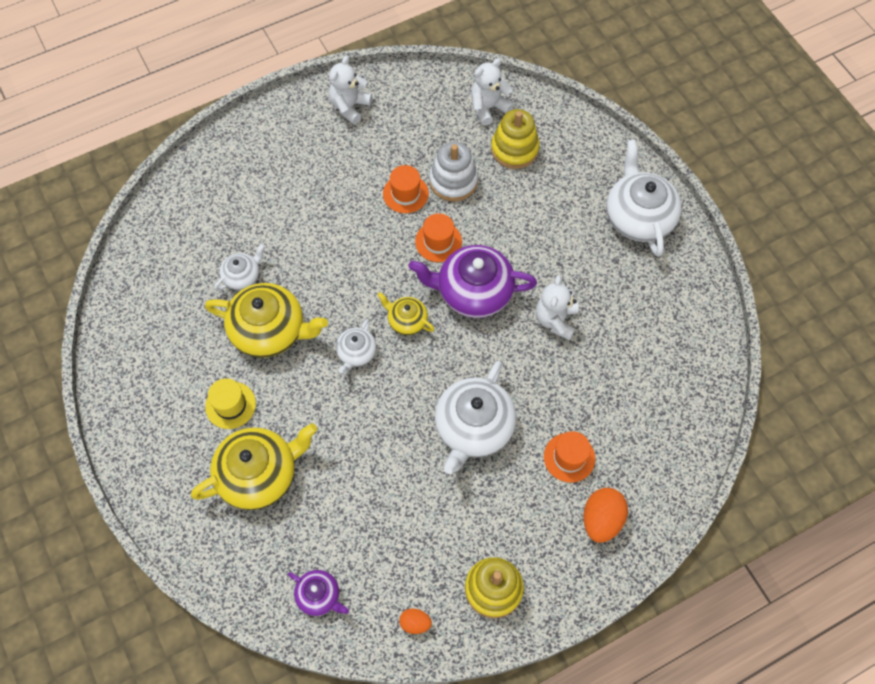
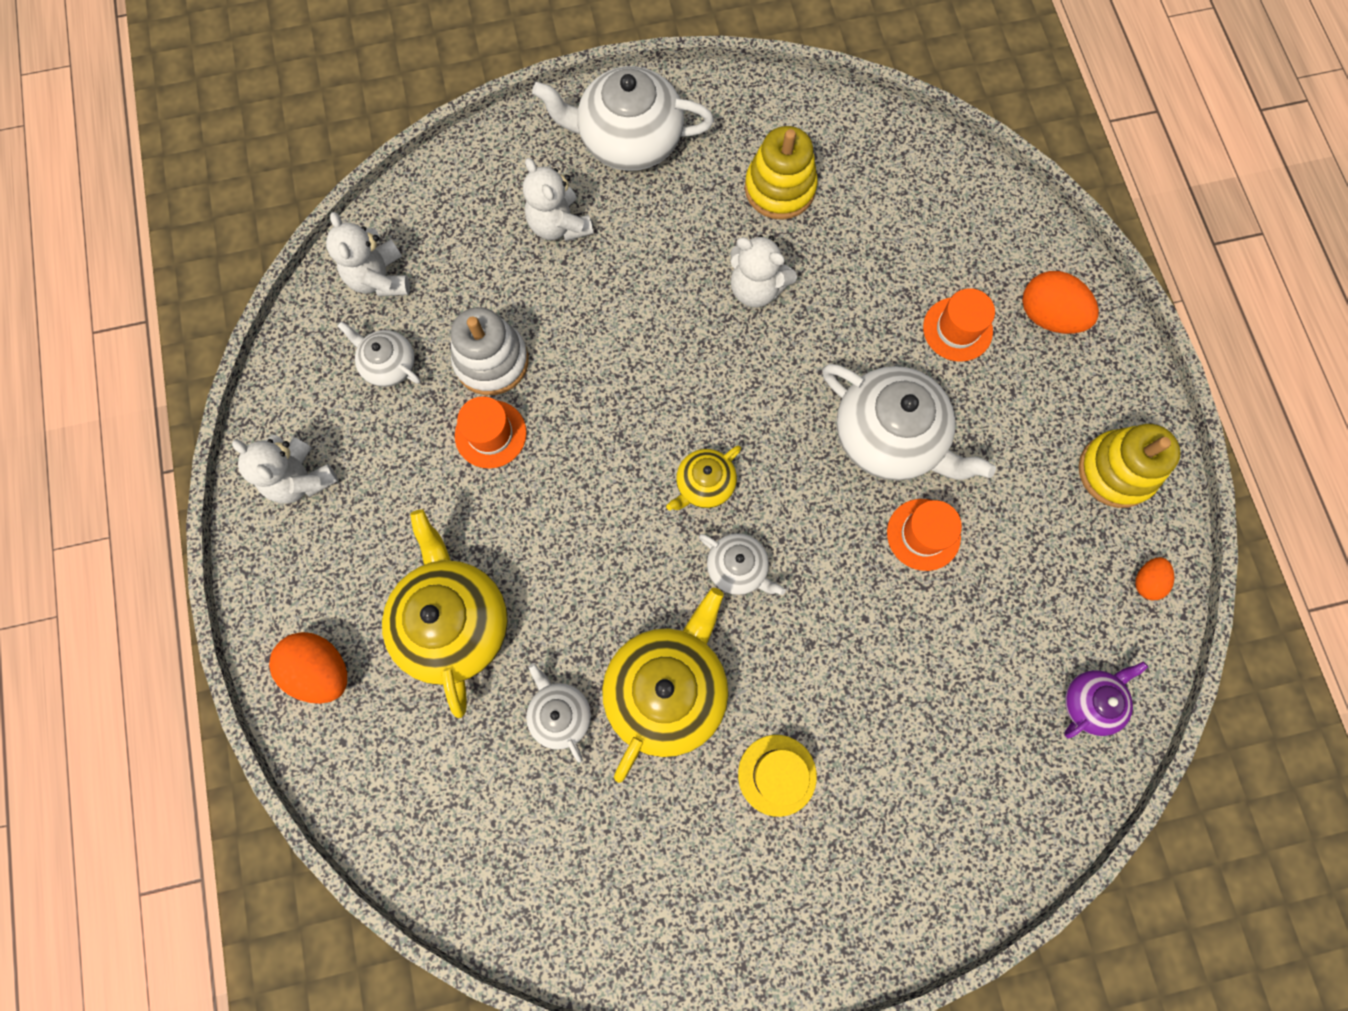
camera: 75 degrees left, 10 degrees up
(241, 150) = (321, 670): none -> orange egg
(259, 474) = (897, 752): yellow teapot -> yellow teapot (453, 622)
(434, 128) = (388, 364): none -> white teapot
(438, 241) = (587, 408): orange hat -> orange hat (923, 534)
(473, 292) = (683, 382): purple teapot -> none
(514, 149) = (465, 263): yellow stacking toy -> yellow stacking toy (779, 188)
(560, 193) = (559, 225): none -> white teddy bear

